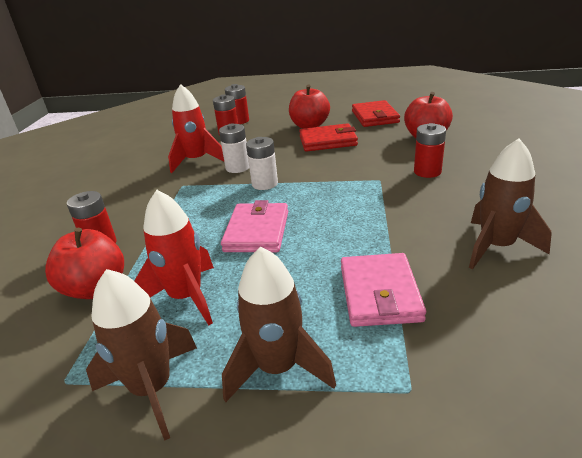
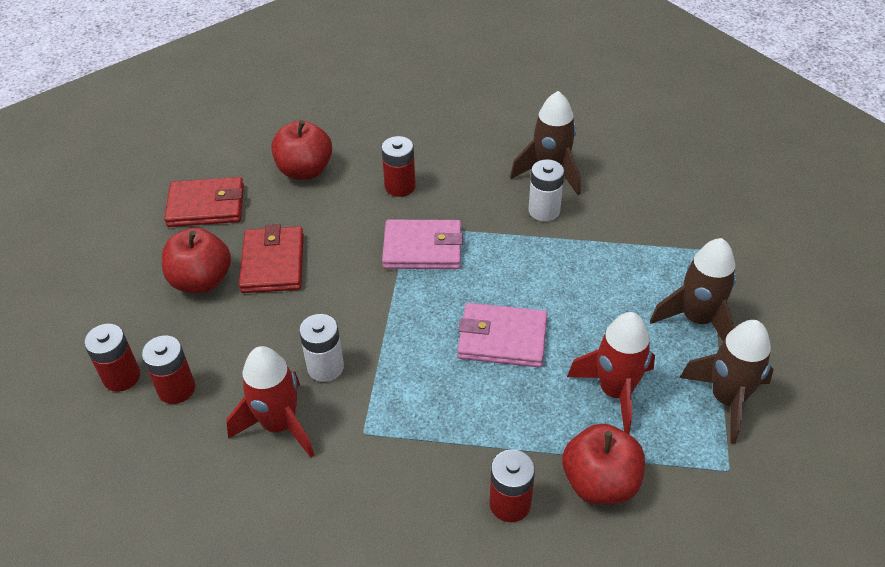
camera: 90 degrees left, 15 degrees up
(264, 184) = (387, 334): white battery -> white battery (544, 210)
(379, 293) = (610, 252): pink wallet -> pink wallet (422, 248)

